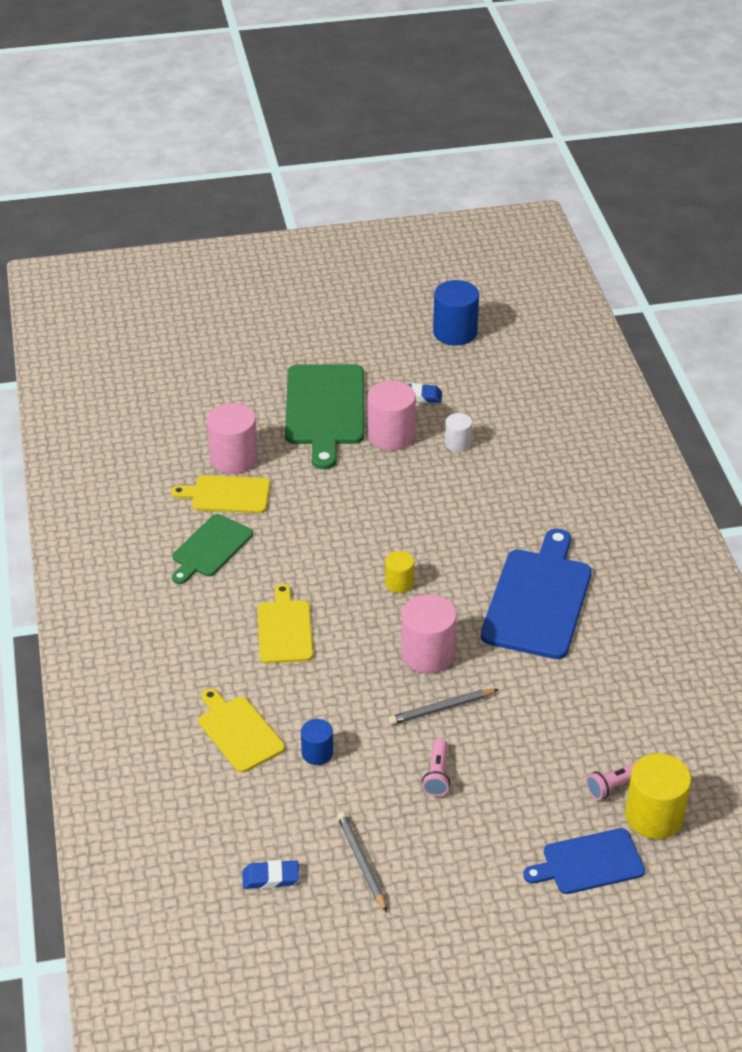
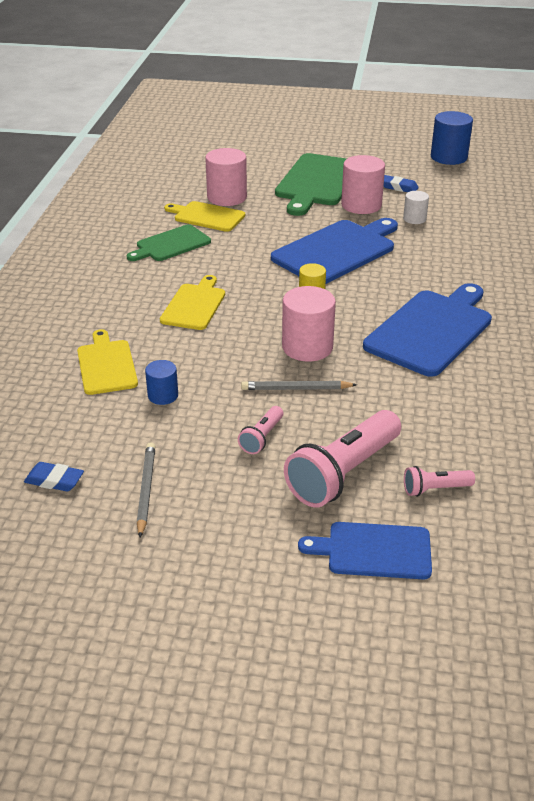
camera: 20 degrees right, 5 degrees down
(396, 513) = (337, 251): none -> blue cutting board
(529, 792) = (343, 473): none -> pink flashlight
(654, 816) = (465, 526): yellow cylinder -> none

